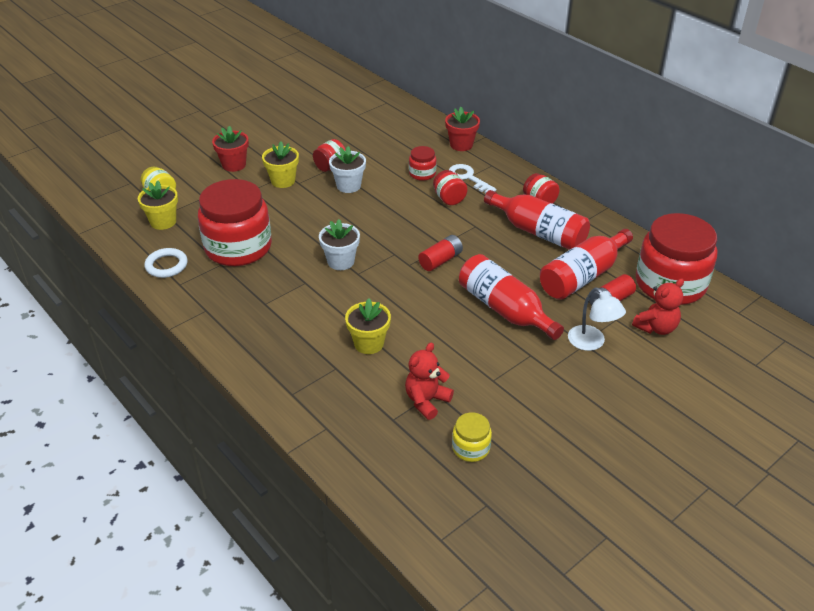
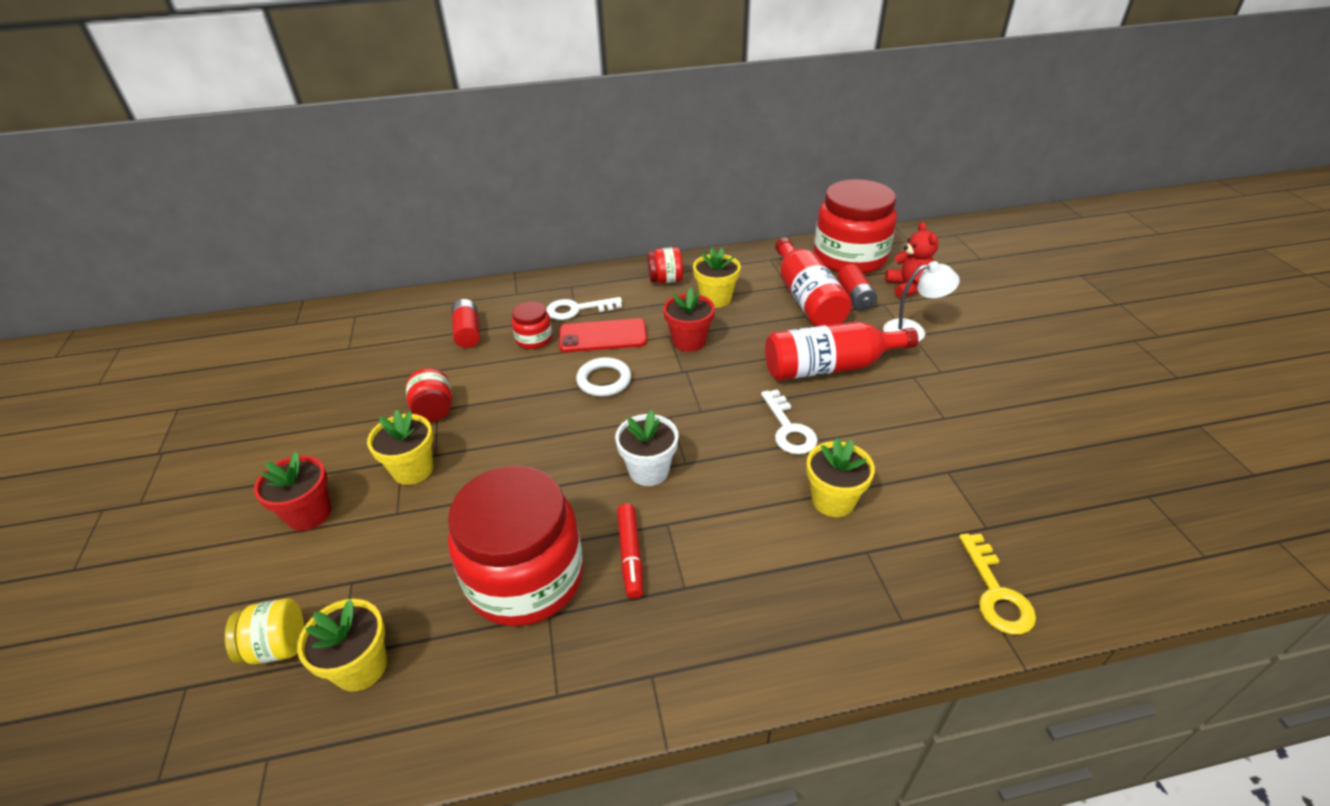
camera: 60 degrees left, 0 degrees up
(166, 265) = (490, 700): white ring -> white ring (604, 380)
(274, 277) = (630, 555): none -> red marker
(337, 431) = (996, 593): none -> yellow key
(348, 186) = (493, 408): white flower pot -> none
(421, 307) = (789, 429): none -> white key
(426, 401) = (962, 484): red teddy bear -> none
(440, 260) = (711, 383): red battery -> red battery (468, 332)
(449, 199) = (603, 336): red jar -> red phone
(461, 145) = (510, 292): red flower pot -> red flower pot (689, 341)
(471, 448) = (1053, 475): yellow jar -> none
(539, 232) = (715, 299): red bottle -> yellow flower pot

